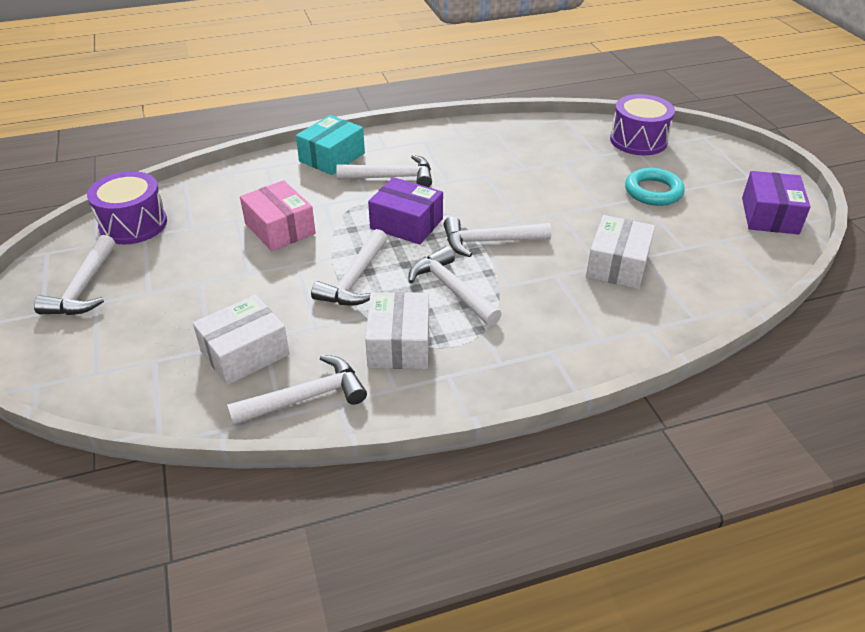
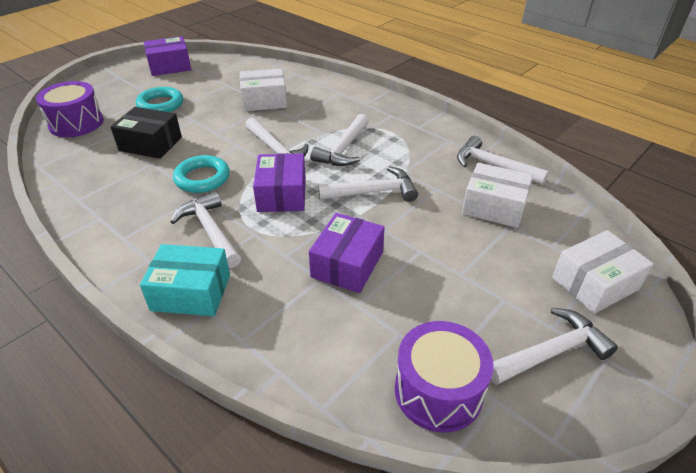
camera: 120 degrees left, 0 degrees up
(280, 229) = (347, 264): pink box -> purple box
(399, 344) = (415, 151): white box -> white box (595, 283)
(475, 188) = (202, 178): none -> turquoise ring
(563, 172) = (150, 144): none -> black box

